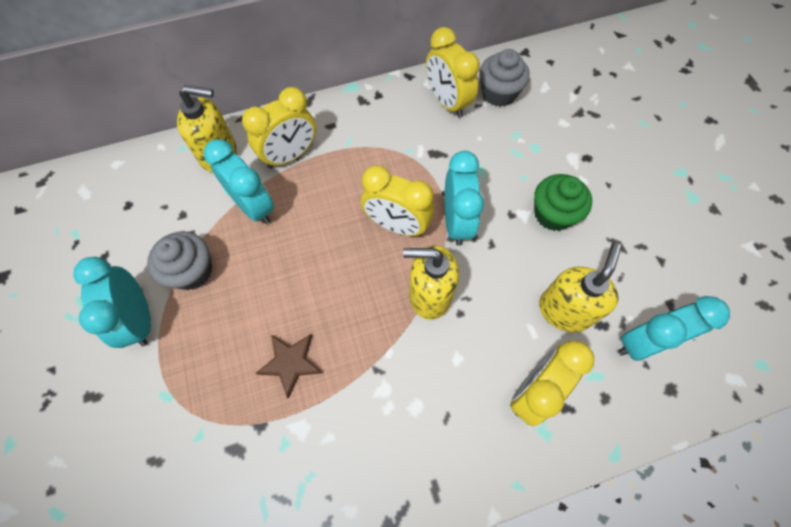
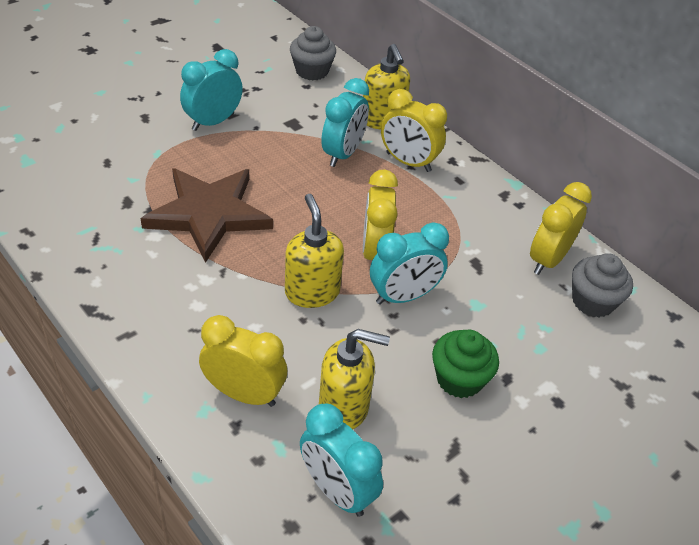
camera: 65 degrees right, 20 degrees down
(192, 271) = (265, 136): grey cupcake -> grey cupcake (312, 71)
(290, 363) = (209, 214): brown star -> brown star, size x2.15

